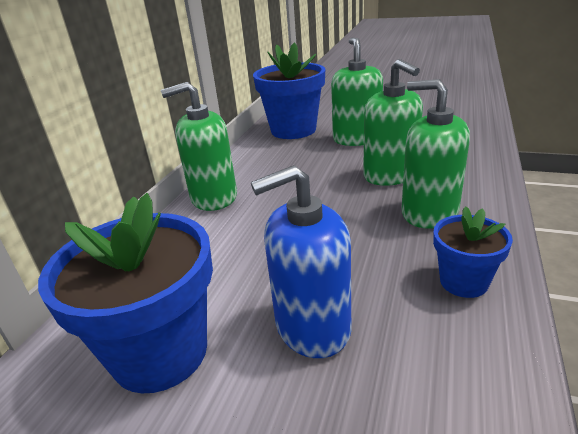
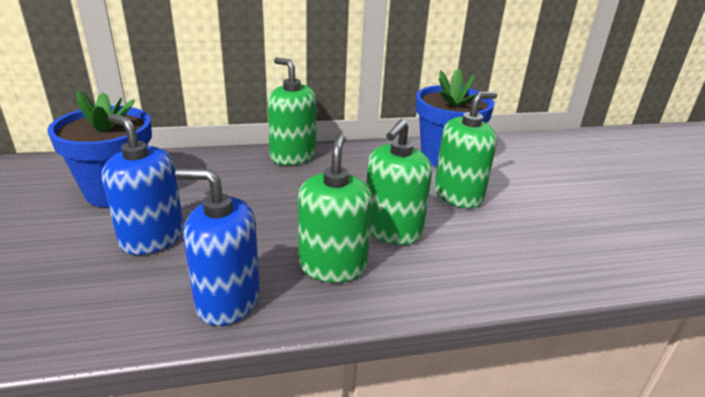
camera: 55 degrees right, 0 degrees up
(463, 282) = (228, 300): blue flower pot -> blue soap dispenser

